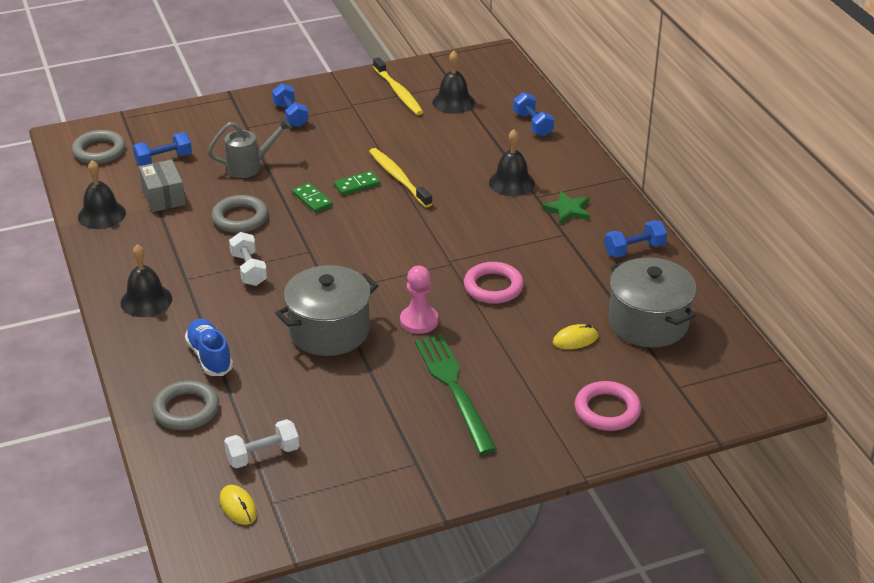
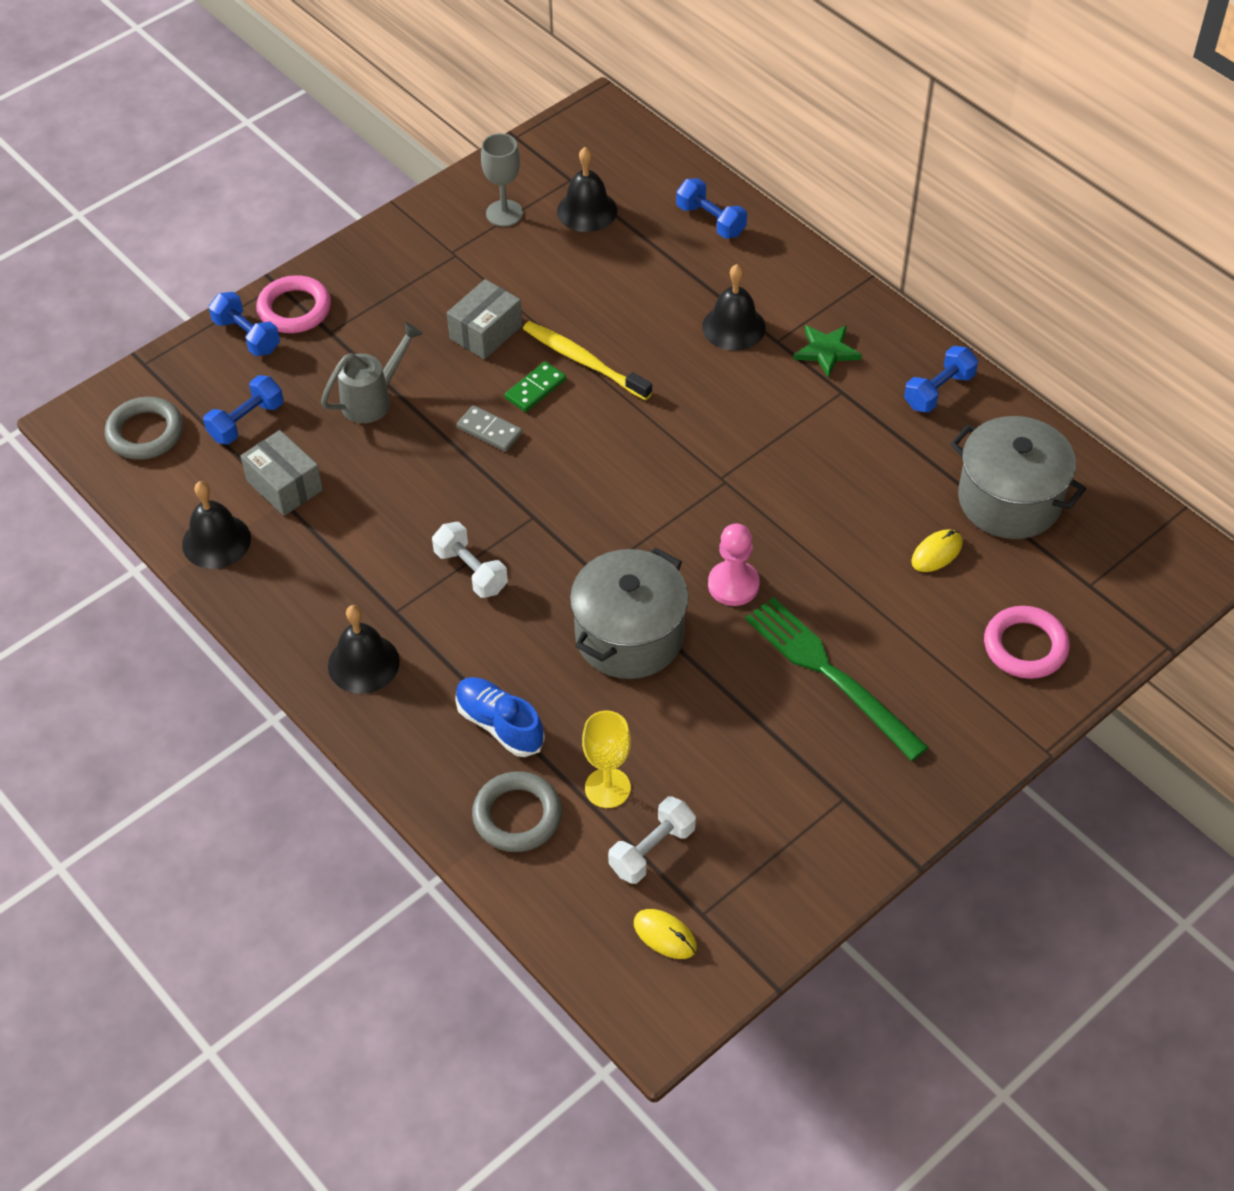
camera: 20 degrees left, 15 degrees up
(240, 218) = (410, 490): grey ring -> none
(257, 411) = (607, 788): none -> yellow goblet
(290, 115) = (379, 294): blue dumbbell -> blue dumbbell (247, 336)
(312, 199) = (489, 431): green domino -> grey domino
(345, 149) = (486, 332): none -> grey box
(398, 92) = (504, 213): yellow toothbrush -> grey goblet
(493, 287) = (797, 502): pink ring -> pink ring (294, 309)

